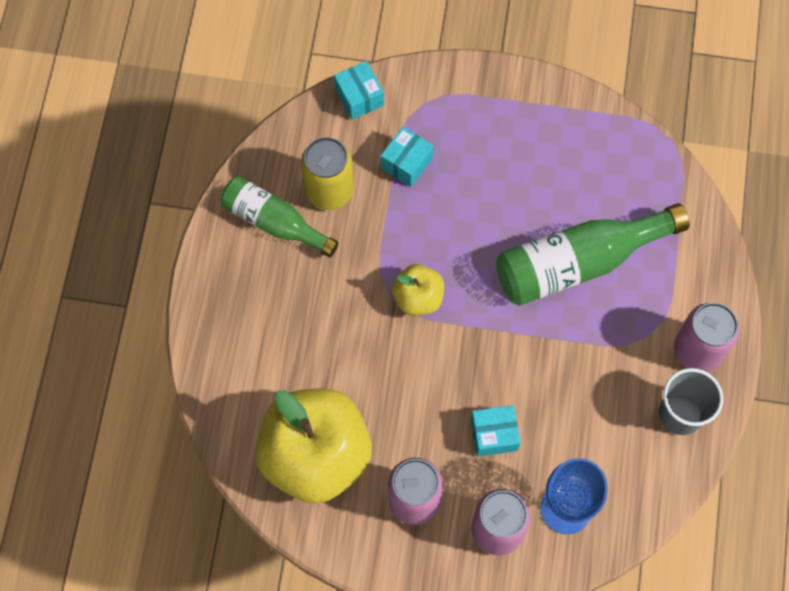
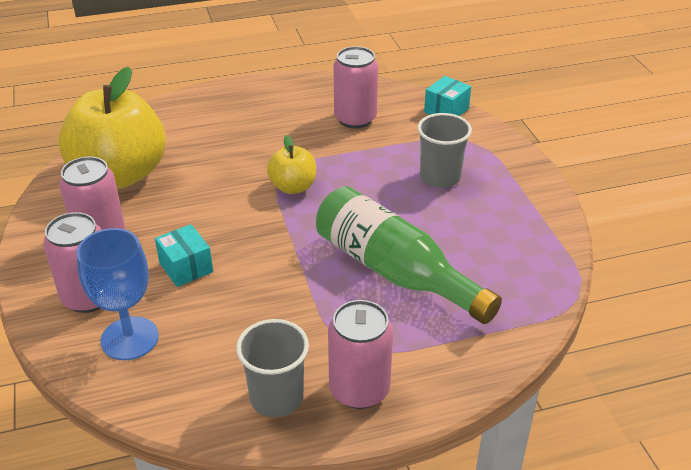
camera: 65 degrees right, 30 degrees down
(274, 222) = (309, 102): green bottle -> none
(329, 190) = (355, 119): yellow can -> pink can
(406, 163) = (410, 147): turquoise box -> none
(467, 160) = (440, 177): none -> grey cup

